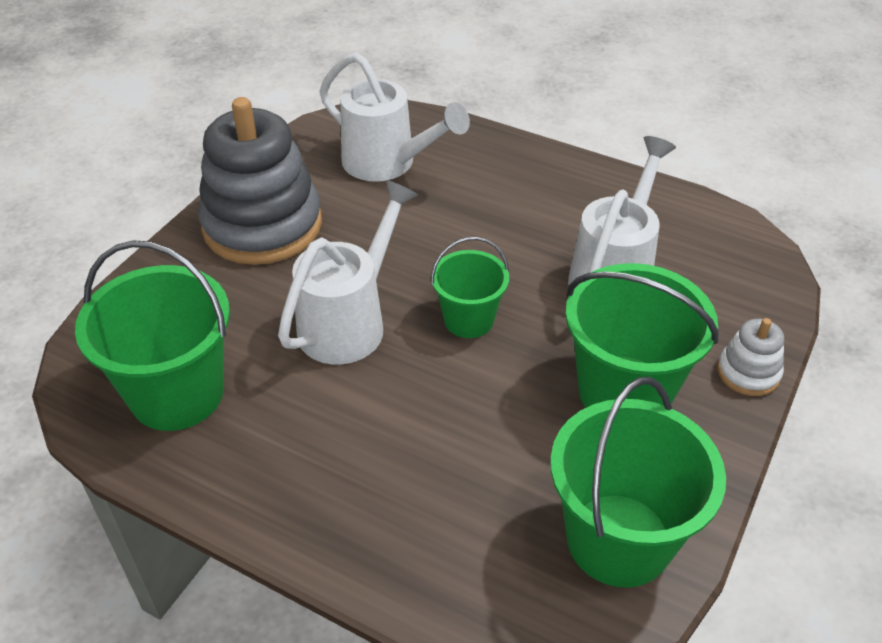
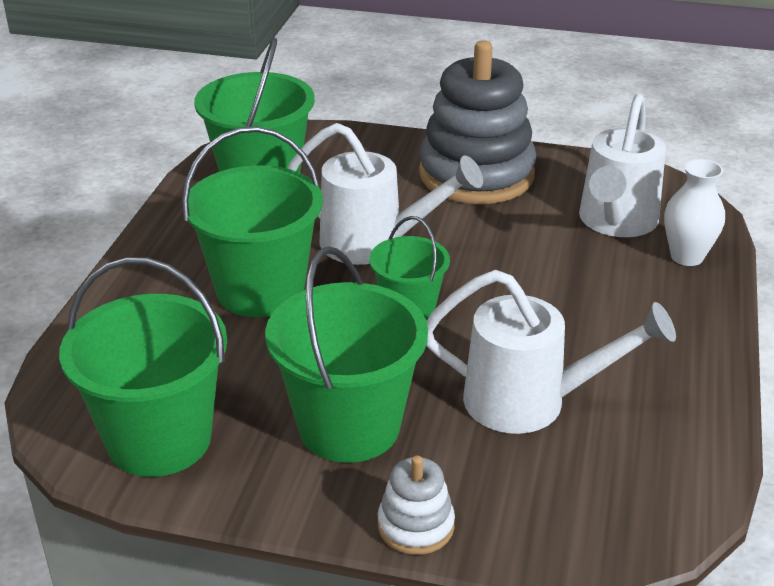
camera: 75 degrees right, 10 degrees down
(396, 425) = (260, 290): none -> green bucket
(453, 142) = (687, 256): none -> white vase

